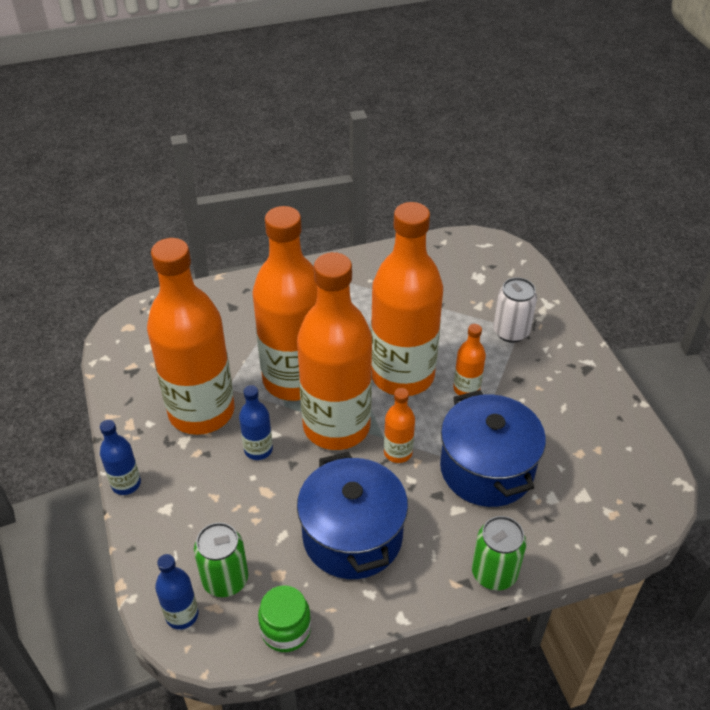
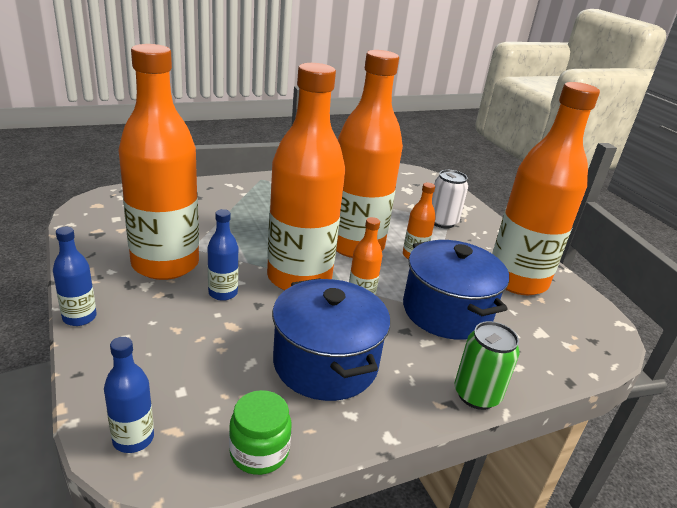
camera: 10 degrees left, 15 degrees down
(225, 579) = (187, 403): green can -> none
(294, 379) = (256, 244): orange bottle -> orange bottle (517, 280)

